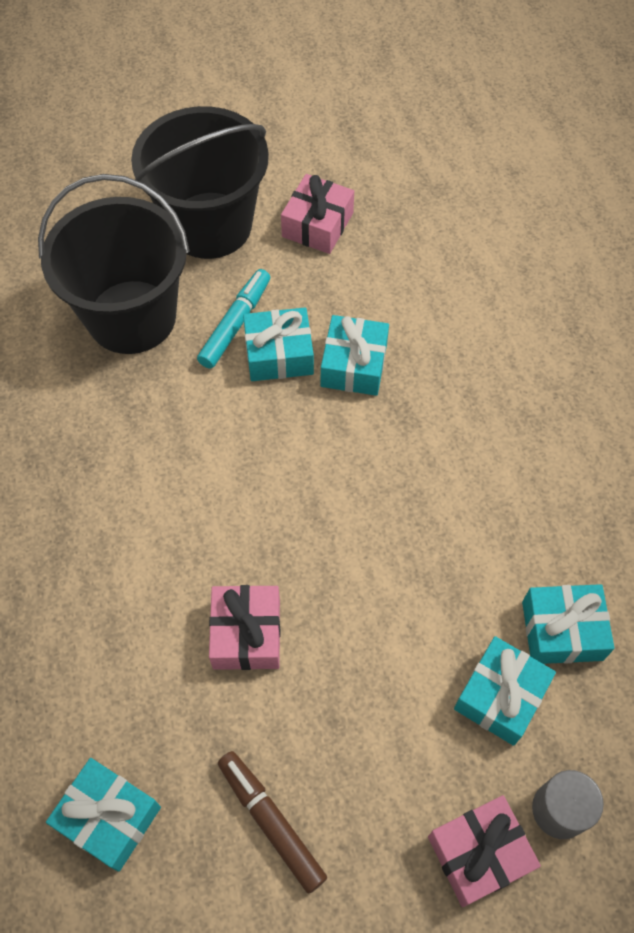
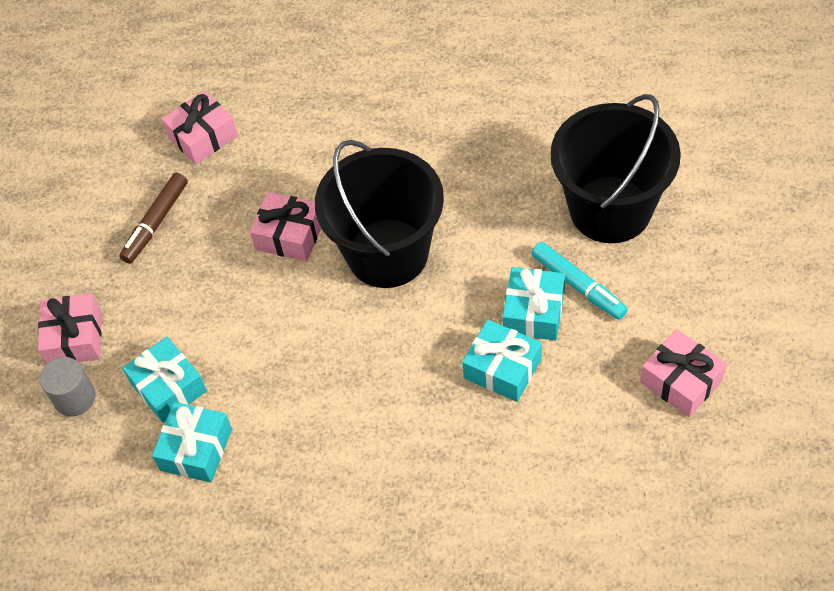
camera: 115 degrees right, 5 degrees down
(108, 817) = (203, 136): turquoise gift -> pink gift
(209, 225) = (704, 288): black bucket -> black bucket (387, 253)
(271, 822) = (156, 223): brown marker -> brown marker turned 135 degrees clockwise

